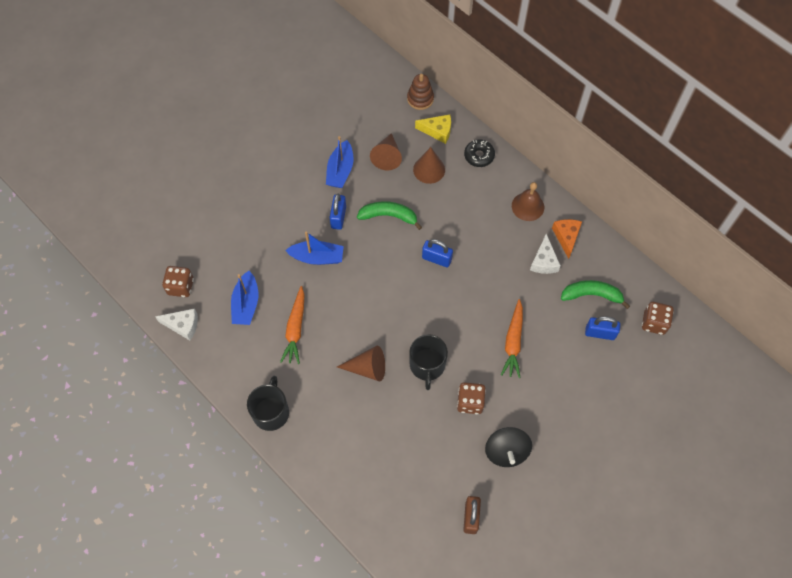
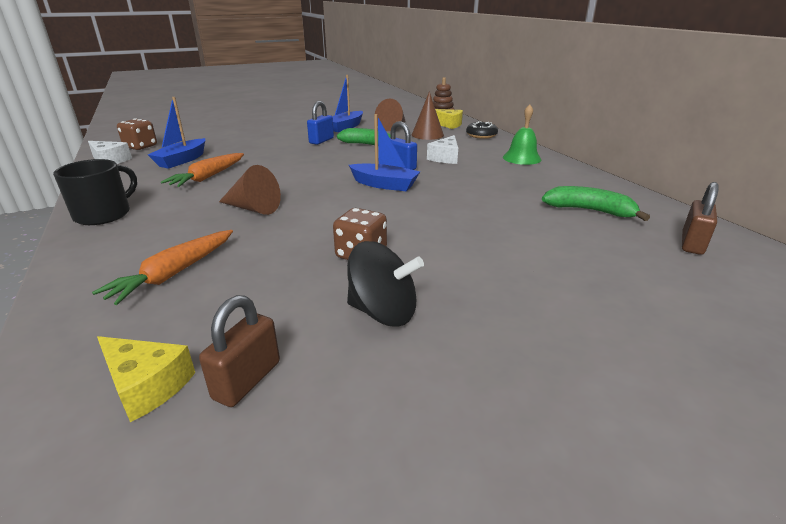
camera: 20 degrees right, 35 degrees down
(317, 257) = (279, 152): blue boat -> blue boat (384, 185)
(427, 365) = (328, 219): black mug -> none
(431, 535) = (146, 385): none -> yellow cheese
(506, 451) = (383, 312): black spinning top -> black spinning top turned 90 degrees counterclockwise
(513, 342) = (459, 223): orange carrot -> orange carrot (174, 274)
(528, 206) = (521, 158): brown bell -> green bell
(544, 261) = (528, 184): white cheese -> white cheese (445, 158)
(566, 237) = (563, 176): orange cheese -> none
(600, 333) = (597, 237): blue padlock -> none
(654, 323) = (692, 244): brown dice -> brown padlock

